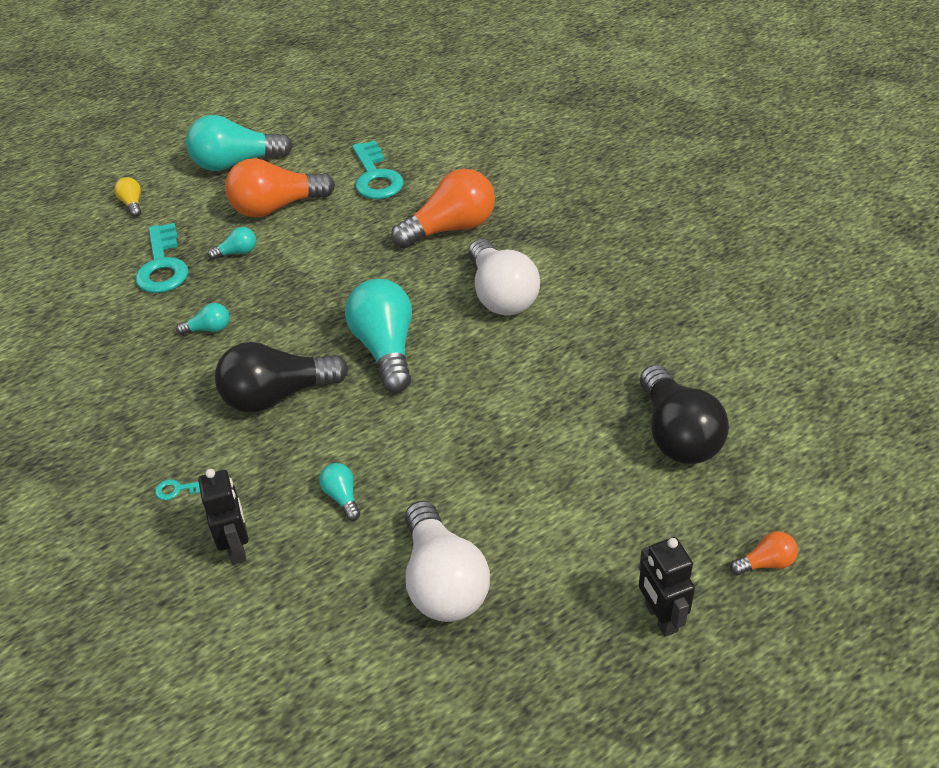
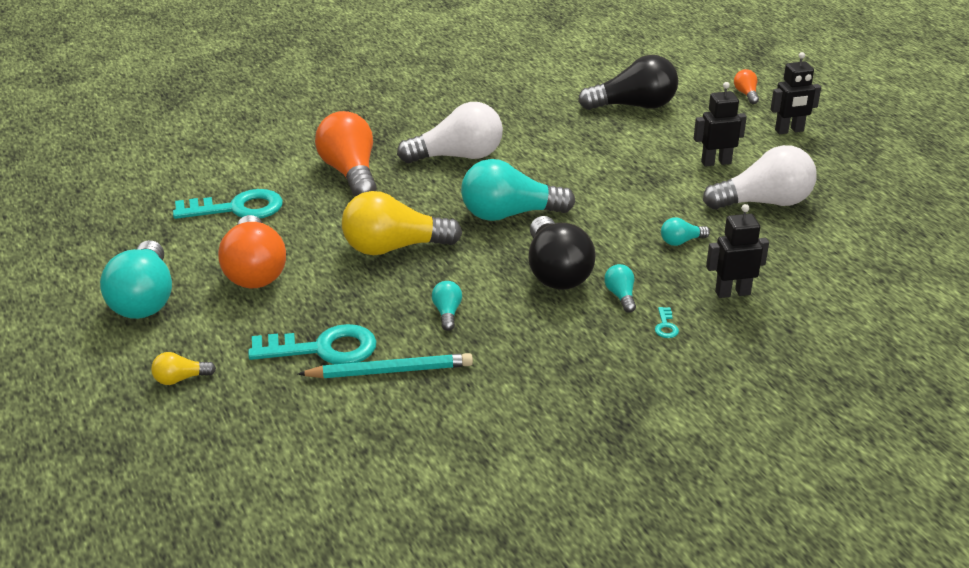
camera: 85 degrees left, 10 degrees down
(127, 308) = (390, 371): none -> turquoise pencil
(237, 252) = (325, 296): turquoise light bulb -> turquoise light bulb (621, 296)
(317, 279) = (394, 248): none -> yellow light bulb
(541, 528) = (716, 162): none -> black robot

